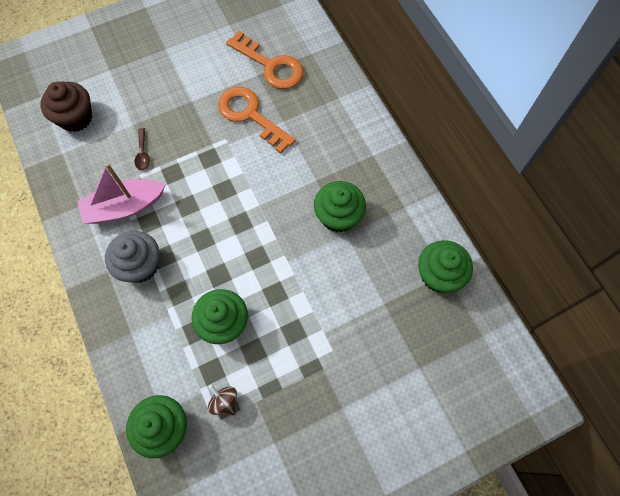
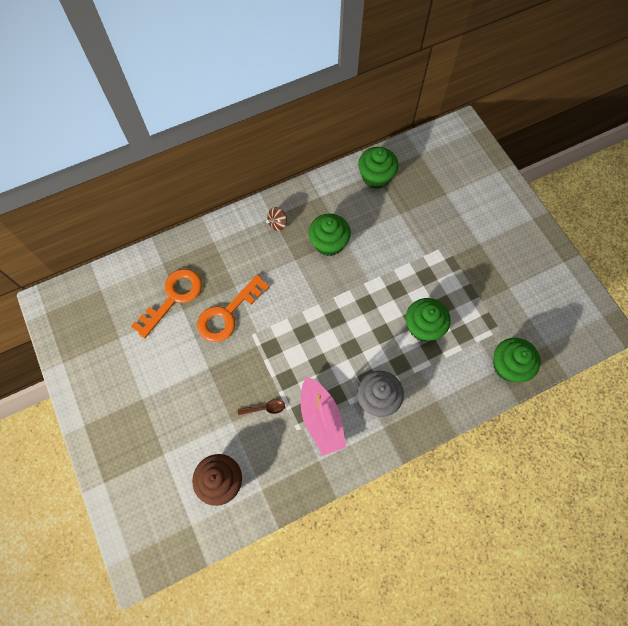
camera: 90 degrees left, 0 degrees up
(224, 402) = (484, 323): brown spinning top -> brown spinning top (277, 224)

